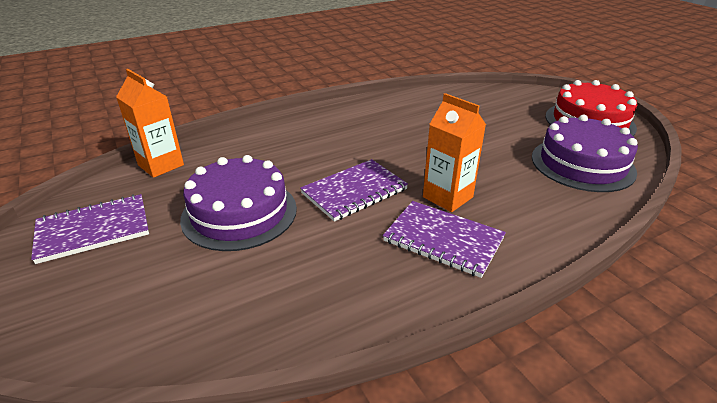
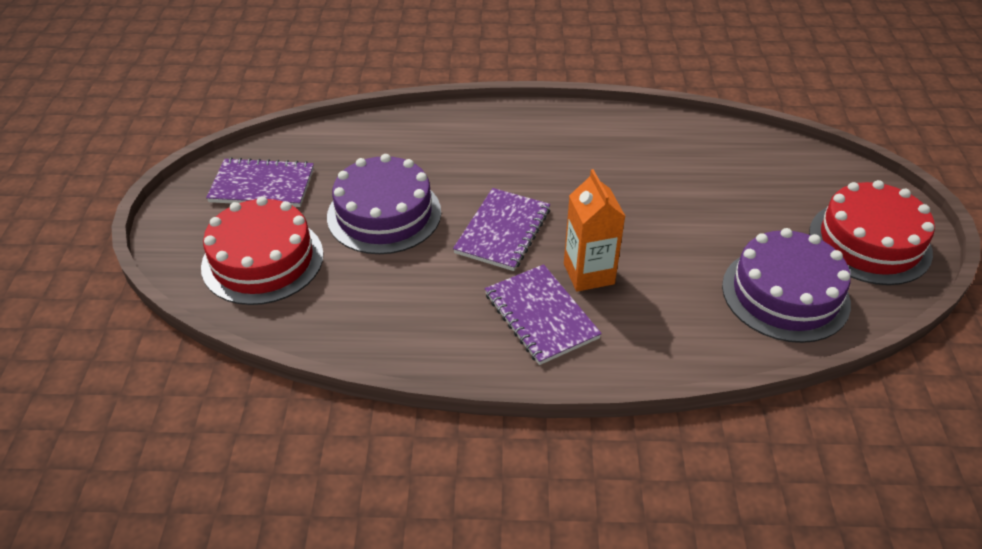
camera: 30 degrees right, 10 degrees up
(136, 295) = (262, 260): none -> red cake
(161, 165) = (350, 133): orange carton -> none
(354, 191) = (503, 231): purple notebook -> purple notebook turned 60 degrees counterclockwise

